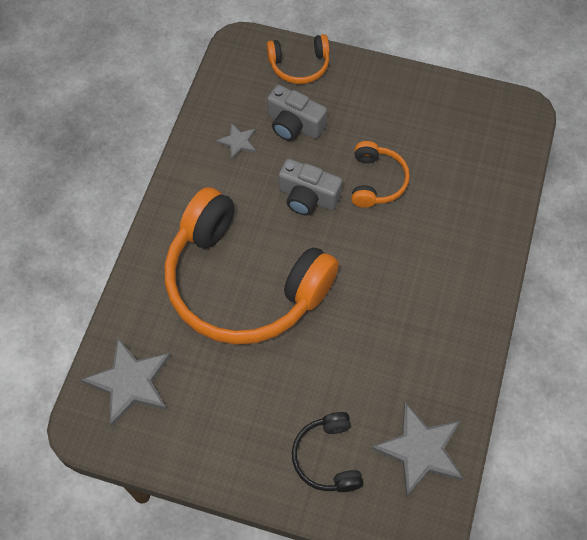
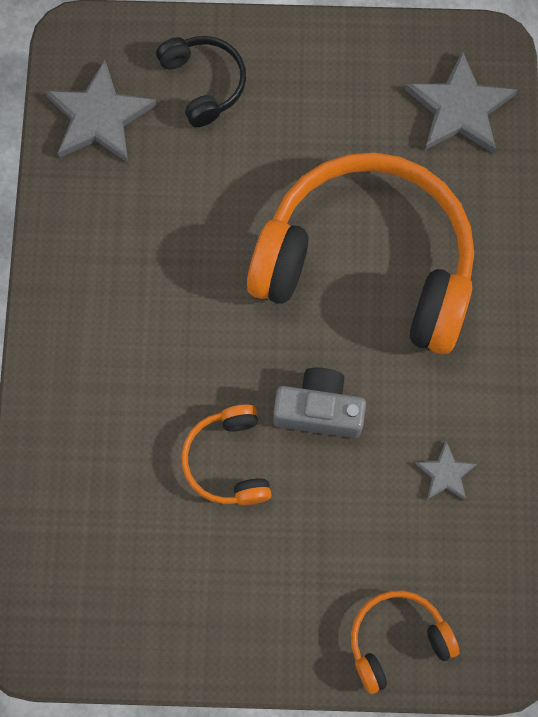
camera: 165 degrees right, 10 degrees up
(294, 124) = (373, 526): grey camera -> none

